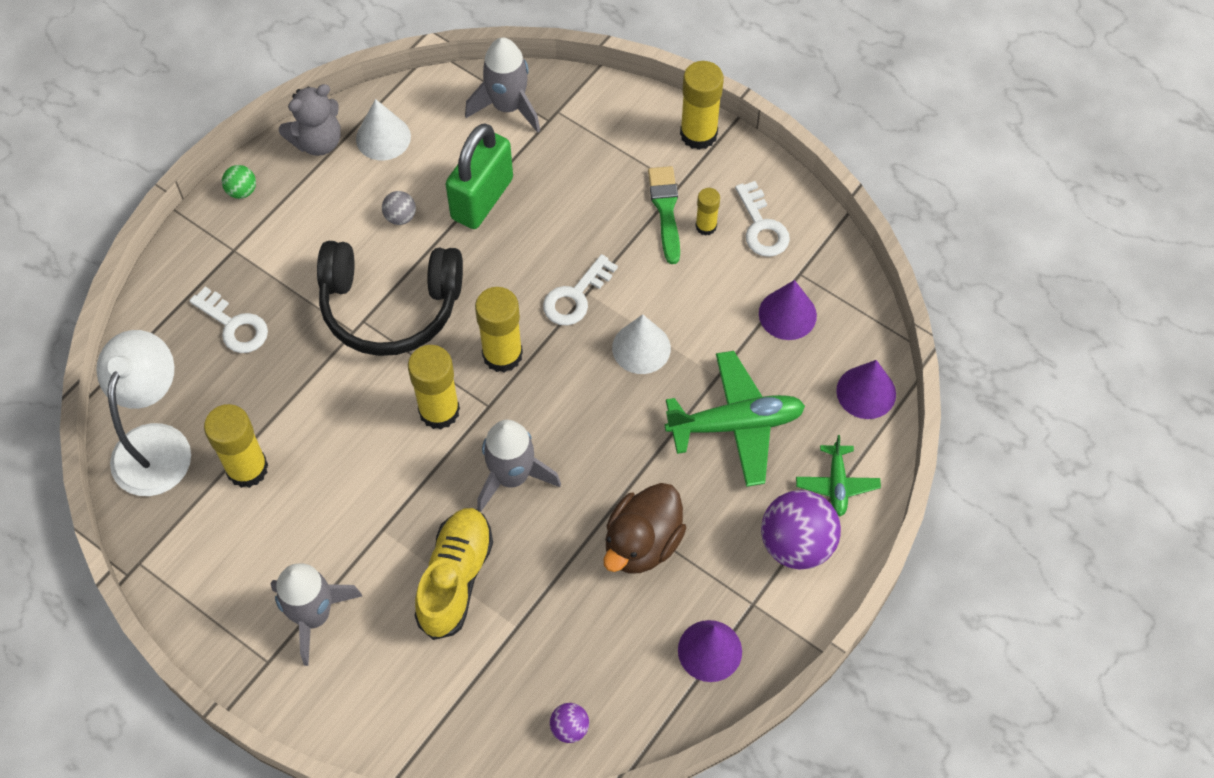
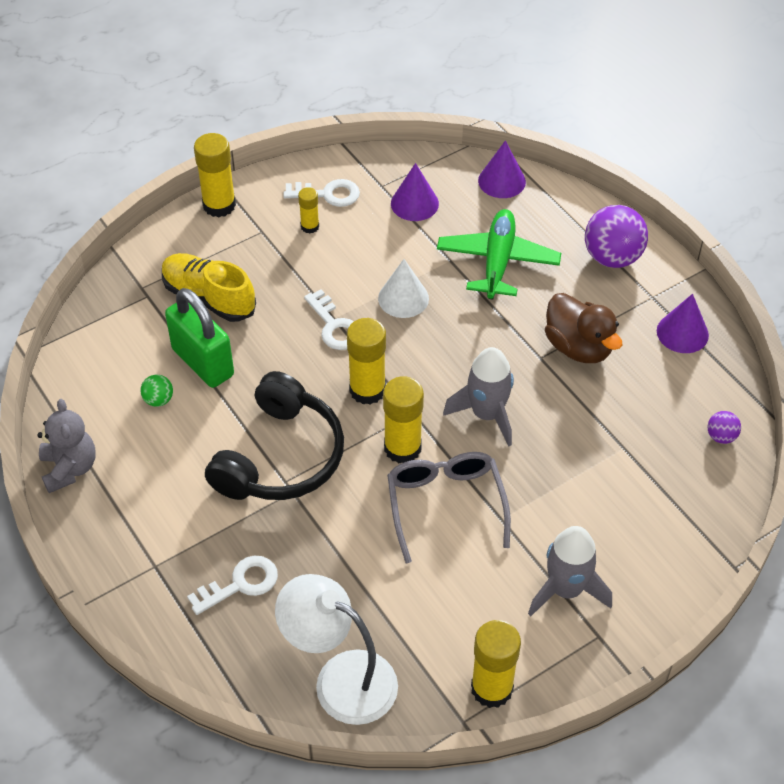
camera: 70 degrees left, 10 degrees down
(242, 191) = (91, 543): green ball -> green ball (158, 400)
(247, 469) = (399, 608): yellow glue stick -> yellow glue stick (492, 688)
(380, 473) = (446, 506): none -> grey glasses
(383, 137) = (95, 417): white cone -> none
(400, 217) = (189, 426): grey ball -> none
(455, 579) = (566, 478): yellow shoe -> yellow shoe (209, 298)
(508, 107) = (116, 319): grey rocket -> none
(666, 210) = (281, 246): green brush -> none
(837, 484) = (571, 220): green plane -> none

